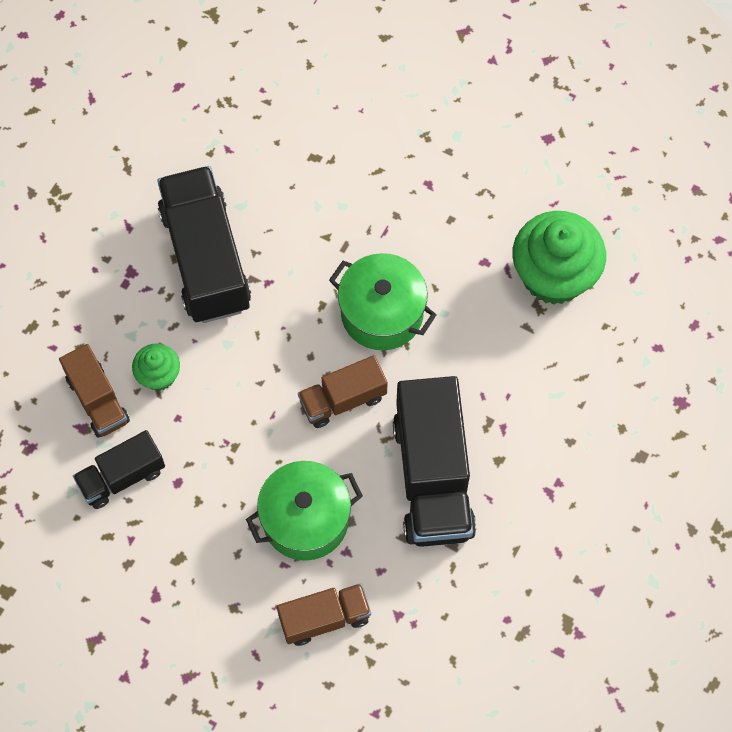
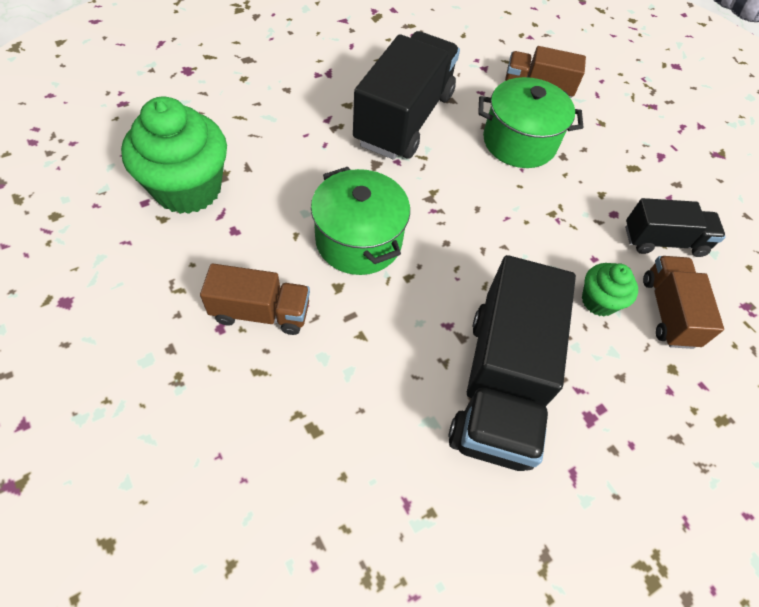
camera: 155 degrees left, 10 degrees down
(343, 399) = (439, 198): brown truck -> brown truck (261, 312)

